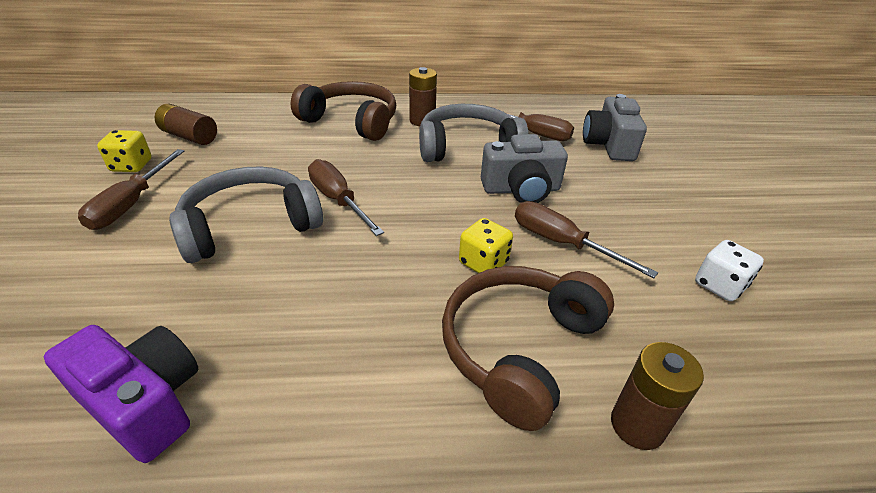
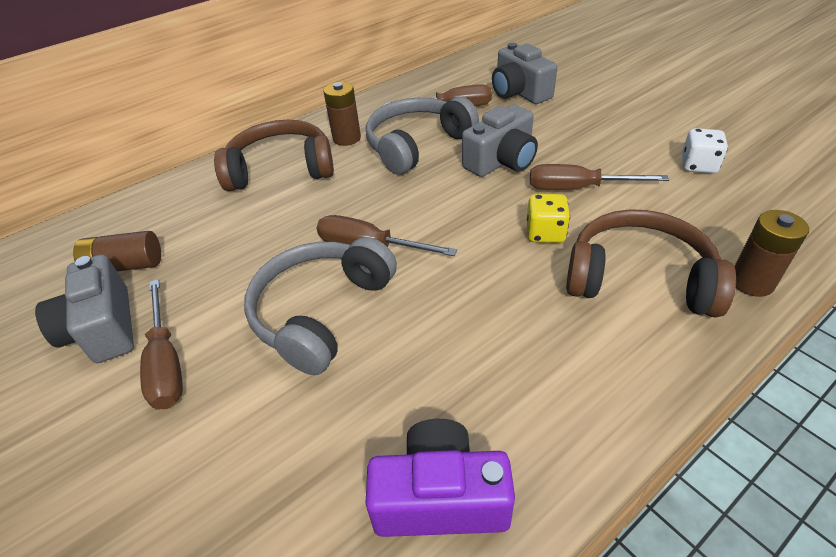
camera: 30 degrees left, 5 degrees up
(131, 166) = (103, 328): yellow dice -> grey camera
(519, 348) = (639, 278): brown headphones -> brown headphones turned 105 degrees clockwise

